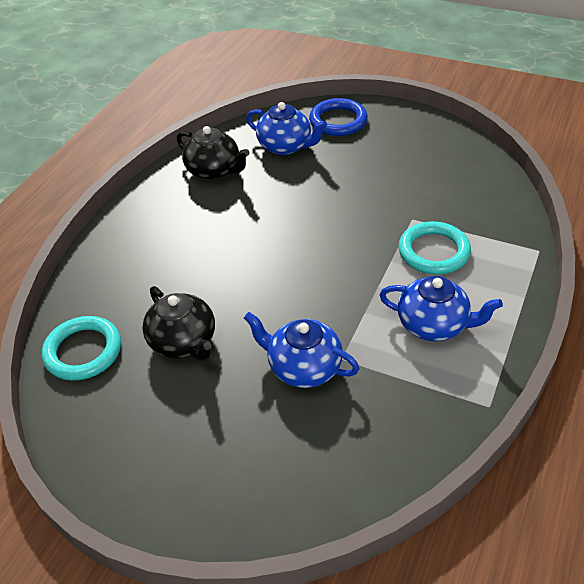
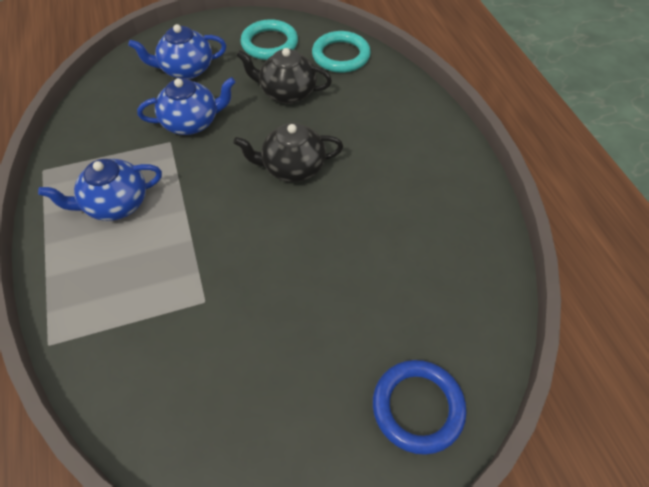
camera: 135 degrees right, 10 degrees up
(214, 171) = (451, 232): black teapot -> black teapot (292, 167)
(285, 146) = (427, 315): blue teapot -> blue teapot (186, 69)
(433, 252) = (157, 274): turquoise ring -> turquoise ring (269, 43)

